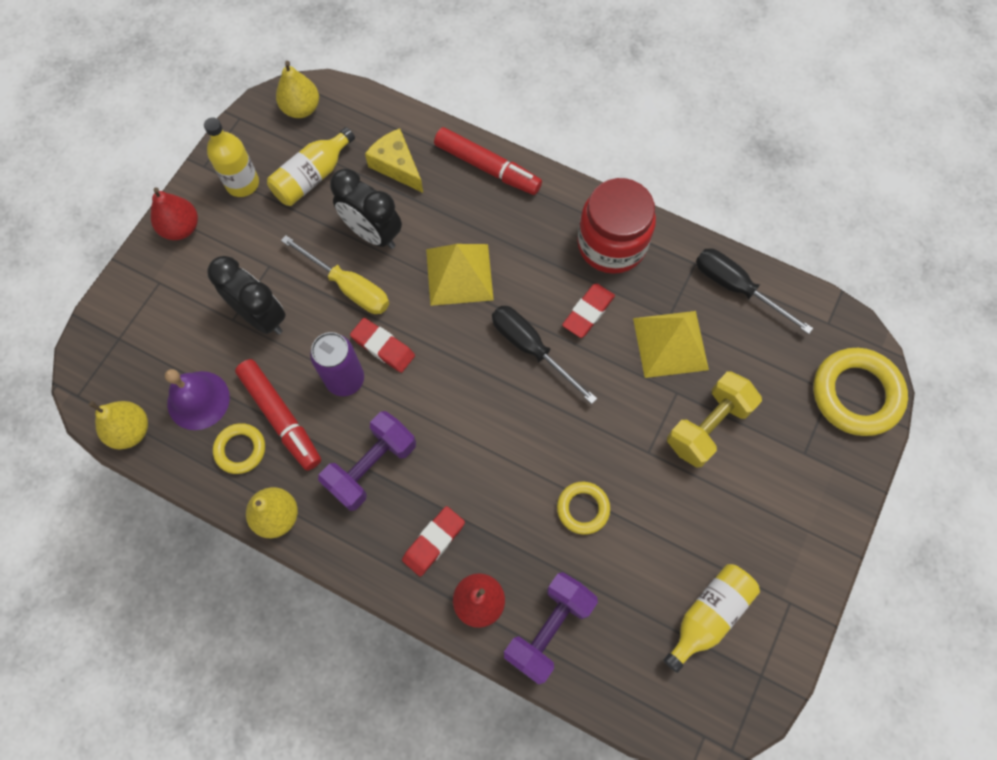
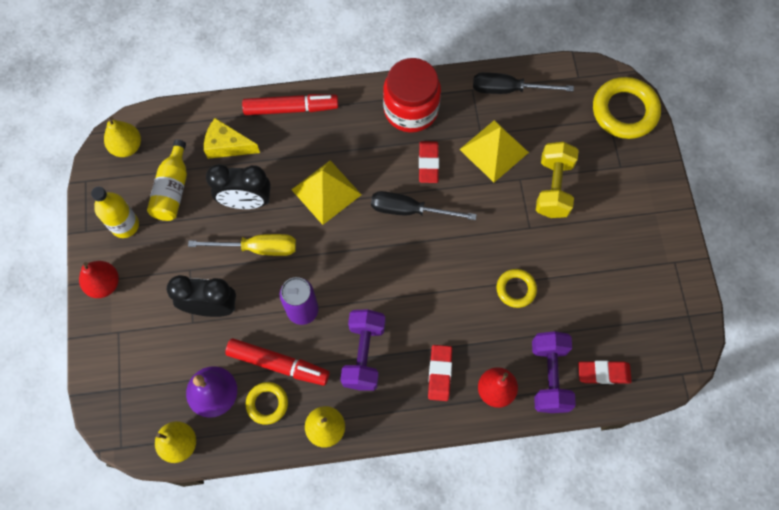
camera: 35 degrees left, 0 degrees up
(383, 347) = (312, 272): red eraser -> red eraser (603, 373)
(708, 615) = (634, 302): yellow bottle -> none

